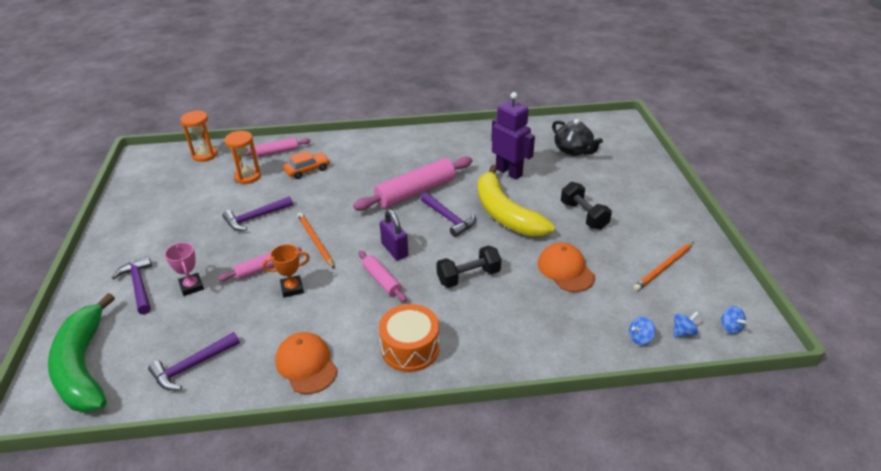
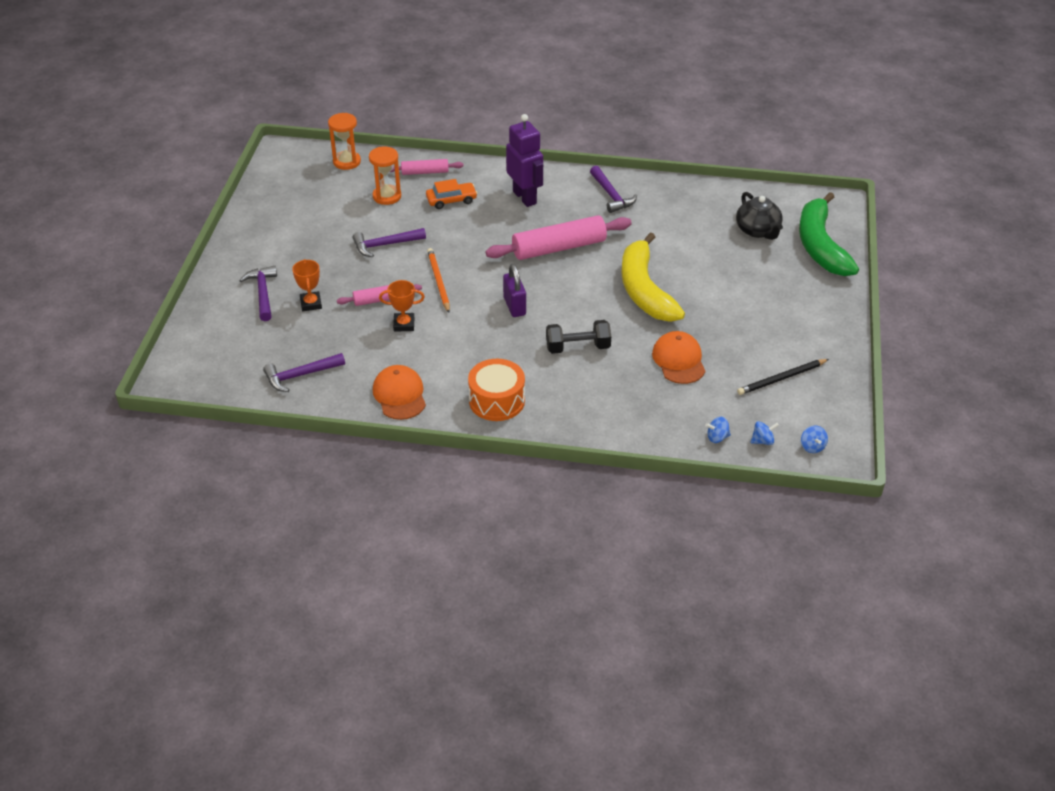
camera: 15 degrees right, 5 degrees up
(84, 366) = (208, 356): green banana -> green banana (820, 245)
(191, 286) = (311, 304): pink trophy -> orange trophy
(381, 280) = (491, 334): pink rolling pin -> none
(449, 218) = (582, 284): purple hammer -> purple hammer (611, 195)
(509, 172) = (671, 243): purple robot -> purple robot (525, 197)
(583, 215) = (728, 308): black dumbbell -> none
(663, 268) = (781, 378): orange pencil -> black pencil

